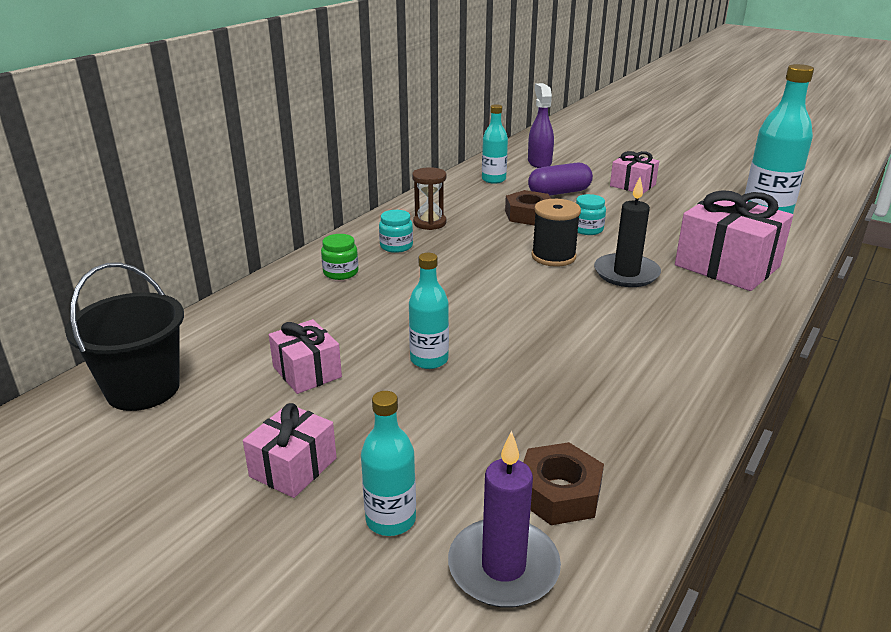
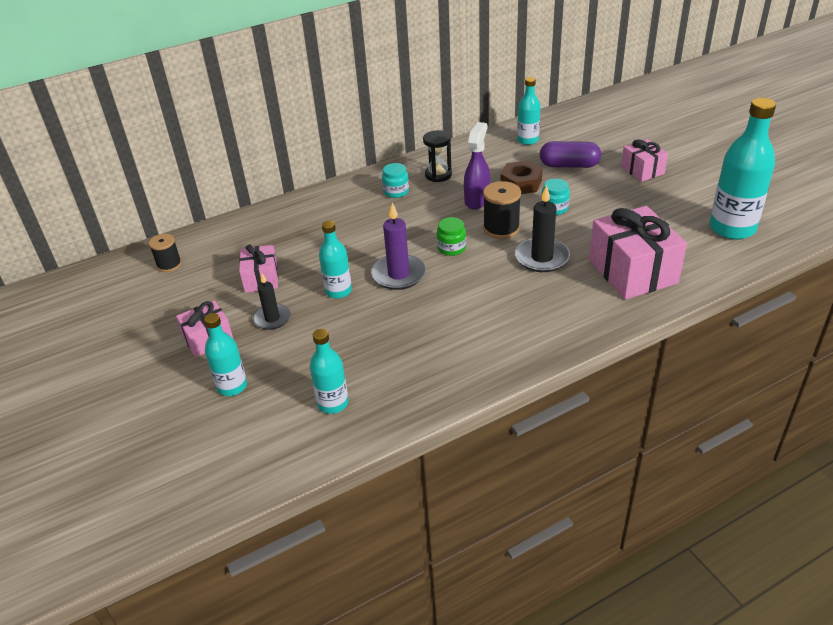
camera: 30 degrees right, 10 degrees up
(143, 389) = (169, 264): black bucket -> black spool
(340, 272) = (340, 206): green jar -> green jar (451, 248)
(368, 414) = (272, 318): none -> black candle
(429, 223) = (438, 175): brown hourglass -> black hourglass
(503, 567) = (265, 433): purple candle -> purple candle (398, 274)
(539, 162) = (584, 128): purple spray bottle -> purple spray bottle (477, 200)
(559, 493) = (333, 403): brown nut -> turquoise bottle

